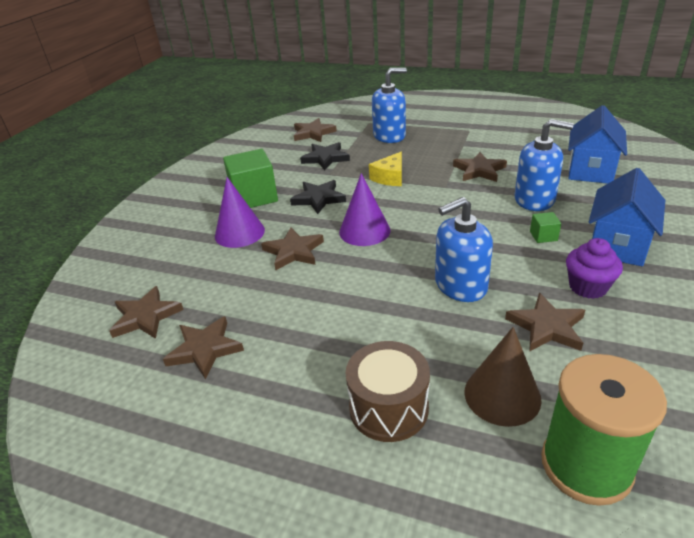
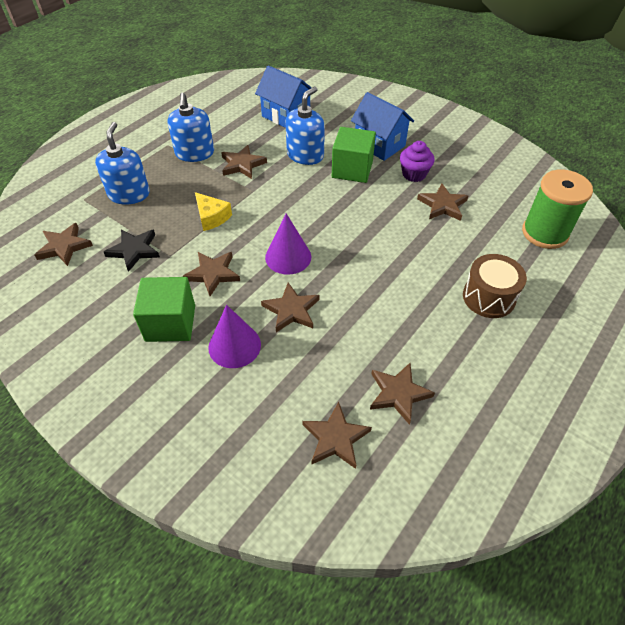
camera: 75 degrees left, 15 degrees up
(318, 199) = (213, 274): black star -> brown star
(460, 285) = (386, 227): blue soap dispenser -> blue soap dispenser (194, 153)
(502, 395) = (491, 244): brown cone -> none
(543, 236) = (352, 169): green cube -> green cube, size x2.26

